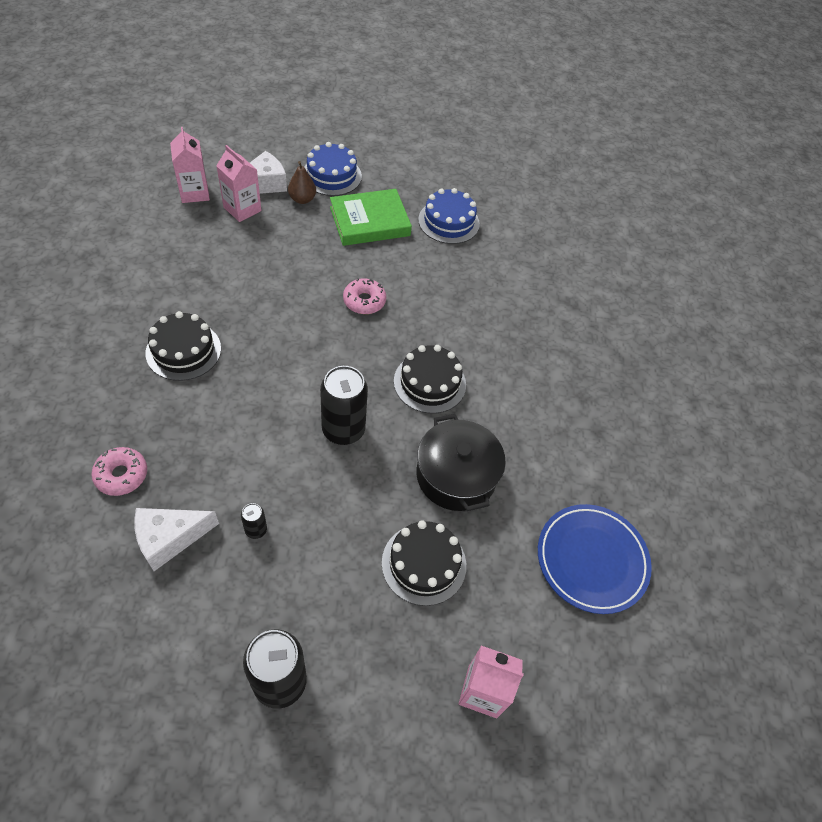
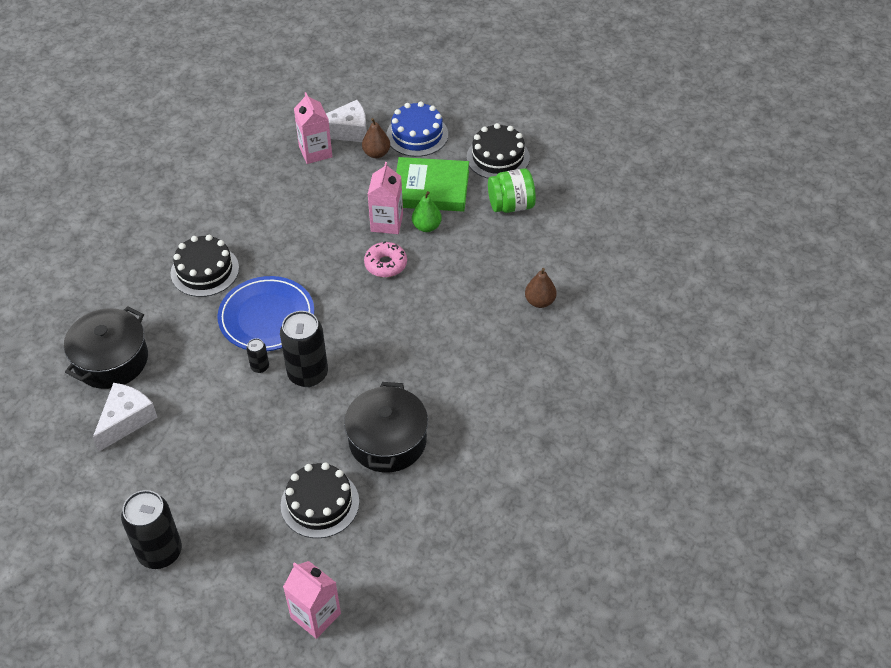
camera: 30 degrees right, 5 degrees down
(121, 475) = (111, 360): pink donut -> black pot
(170, 539) = (126, 420): white cheese -> white cheese turned 120 degrees clockwise
(194, 193) = (279, 127): pink carton -> pink carton (387, 223)
(256, 530) = (195, 434): black can -> black can (260, 367)
(384, 257) = (426, 227): none -> green pear
(429, 383) = (407, 354): black cake -> black cake (498, 157)
(448, 222) = (511, 205): blue cake -> green jar
(520, 302) = (540, 301): none -> brown pear
(591, 560) = (472, 548): blue plate -> blue plate (266, 317)

